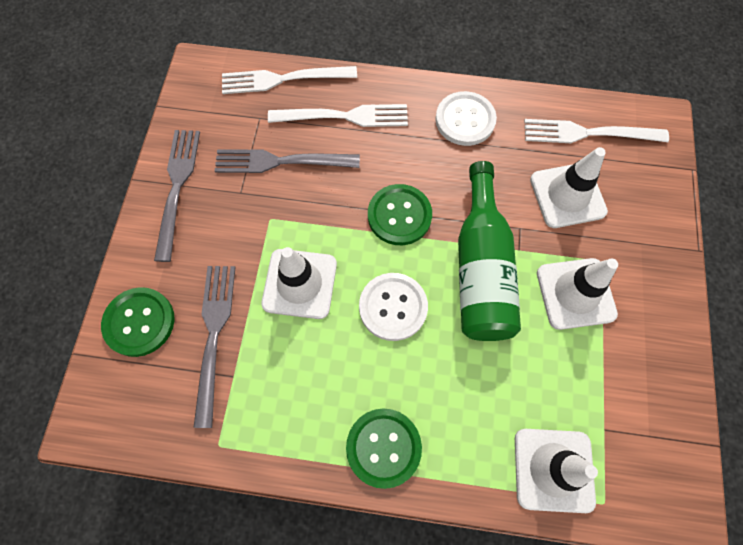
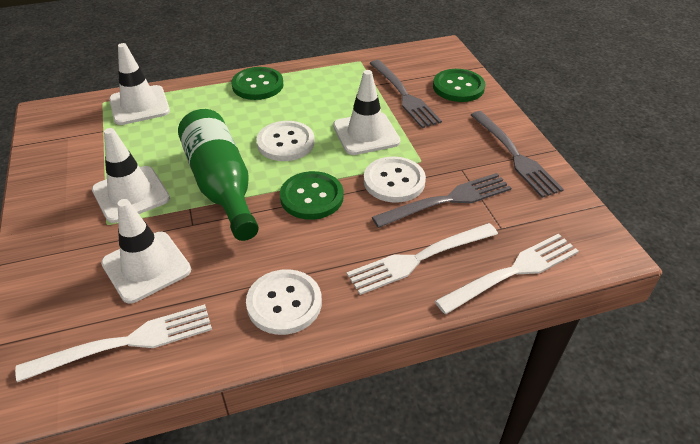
camera: 155 degrees right, 25 degrees down
(313, 203) = (394, 181): none -> white button

